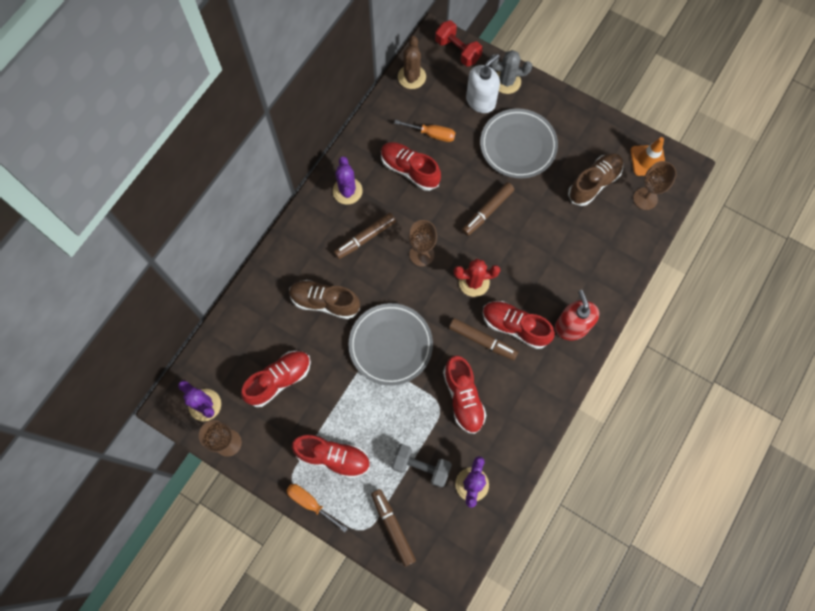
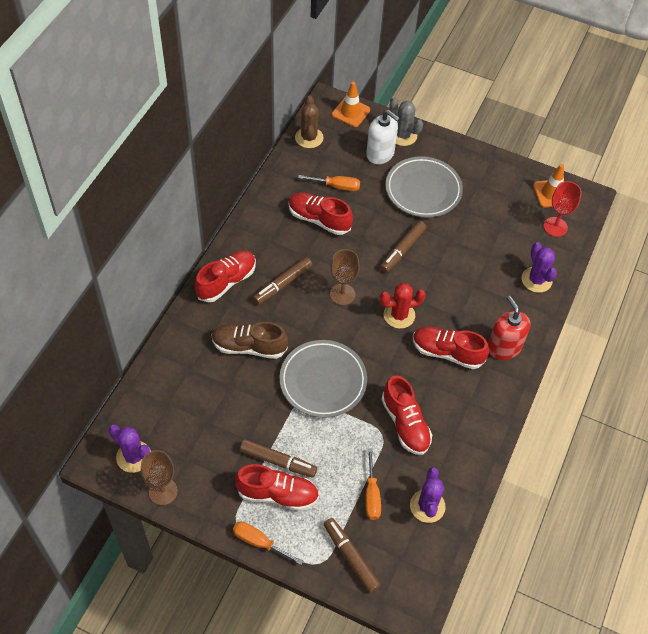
camera: 10 degrees left, 15 degrees down
(279, 380) = (210, 425): red shoe -> red shoe (226, 281)
(347, 191) = (258, 243): purple cactus -> purple cactus (536, 280)
(421, 467) = (371, 494): grey dumbbell -> orange screwdriver
(457, 51) = (351, 112): red dumbbell -> orange traffic cone
(480, 101) = (380, 154): white soap dispenser -> white soap dispenser turned 90 degrees clockwise
(482, 341) = (416, 368): brown marker -> brown marker (278, 461)
(506, 81) = (403, 135): grey cactus -> grey cactus turned 45 degrees clockwise
(594, 183) = (503, 217): brown shoe -> none
(645, 198) = (555, 227): brown goblet -> red goblet

